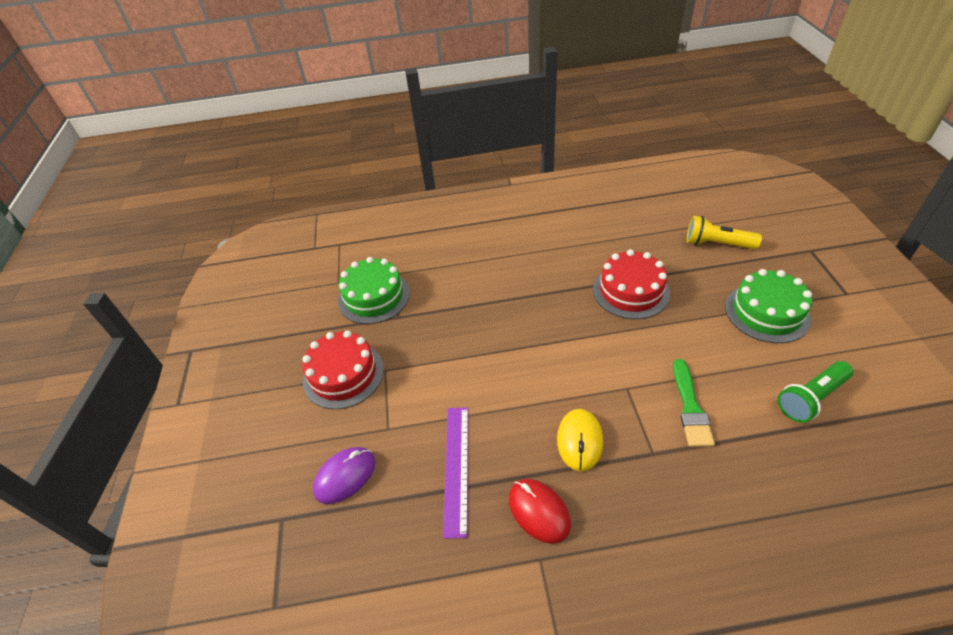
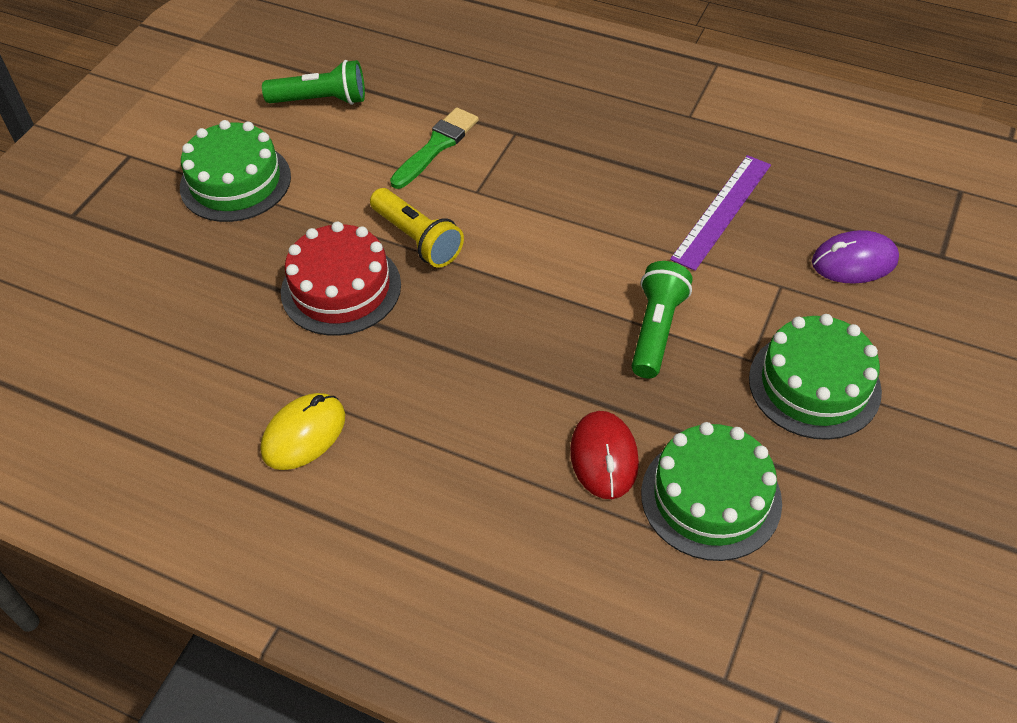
camera: 150 degrees left, 5 degrees up
(343, 374) = (814, 384): red cake -> green cake
(447, 359) = (656, 330): none -> green flashlight
(539, 511) = (664, 143): red mouse -> red mouse (604, 457)
(579, 441) = (574, 173): yellow mouse -> yellow mouse (304, 434)
(717, 244) = (152, 287): yellow flashlight -> yellow flashlight (417, 239)

